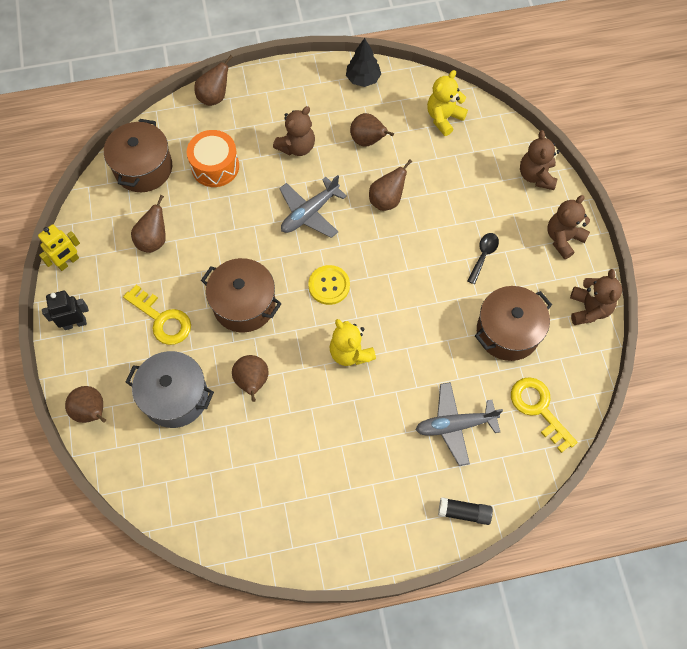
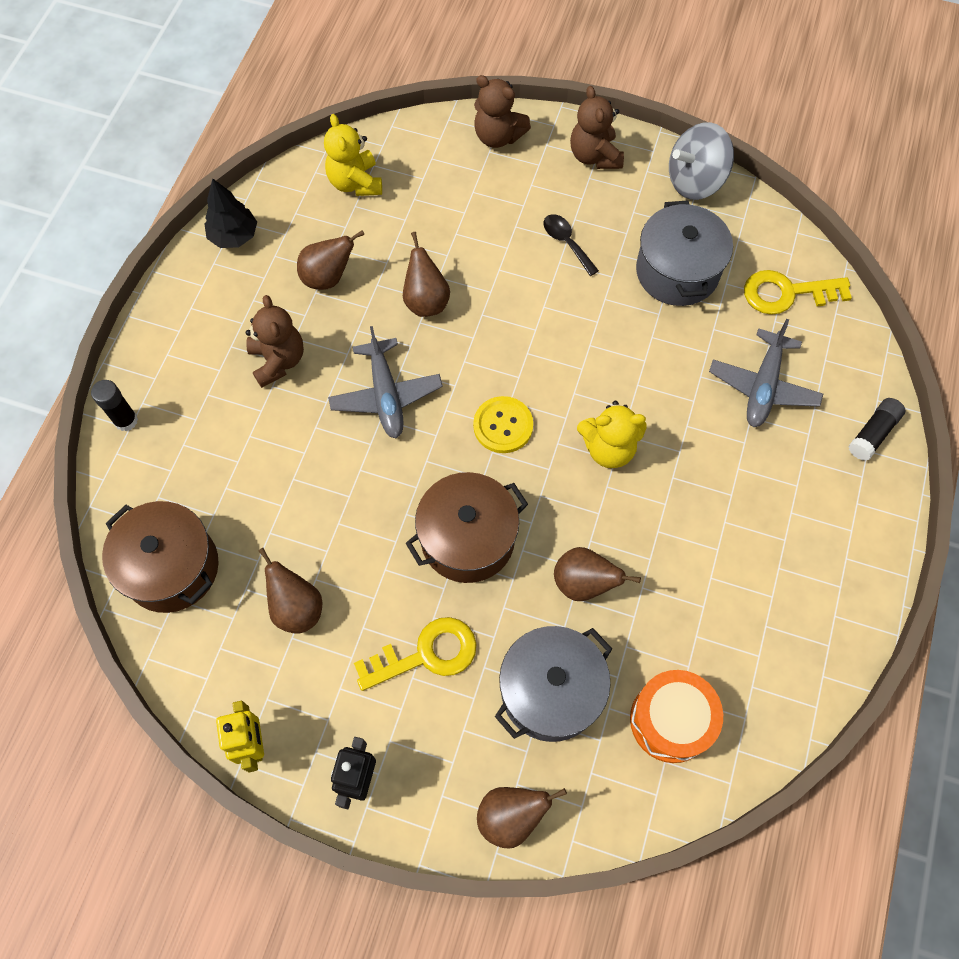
camera: 60 degrees left, 0 degrees up
(214, 97) = (126, 420): brown pear -> black glue stick
(215, 166) = (236, 473): orange drum -> orange drum (671, 720)
(508, 332) = (677, 271): brown pot -> grey pot
(588, 309) = (695, 181): brown teddy bear -> grey spinning top

